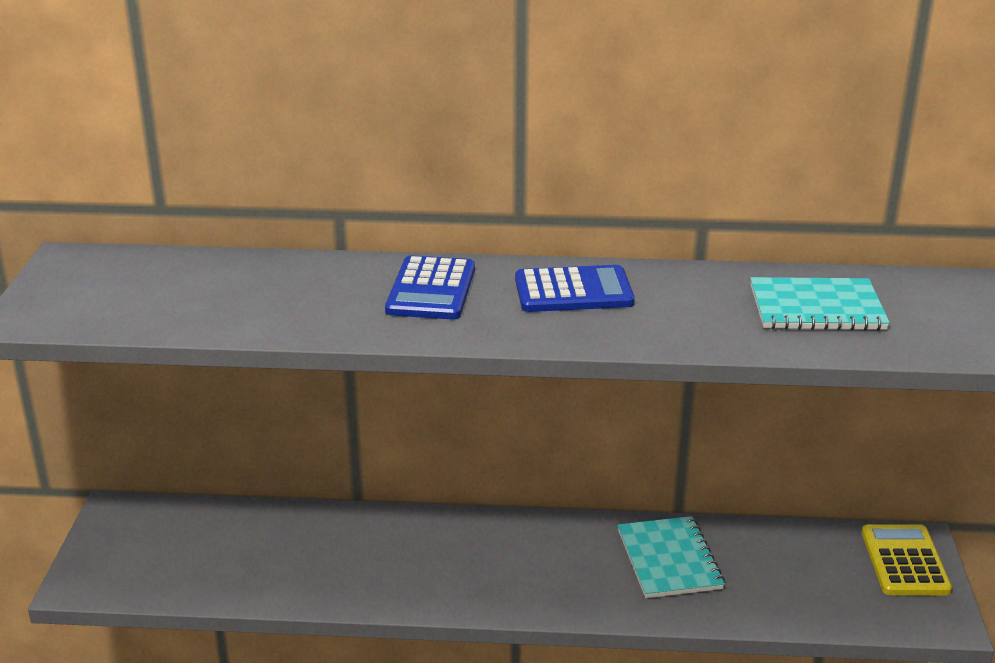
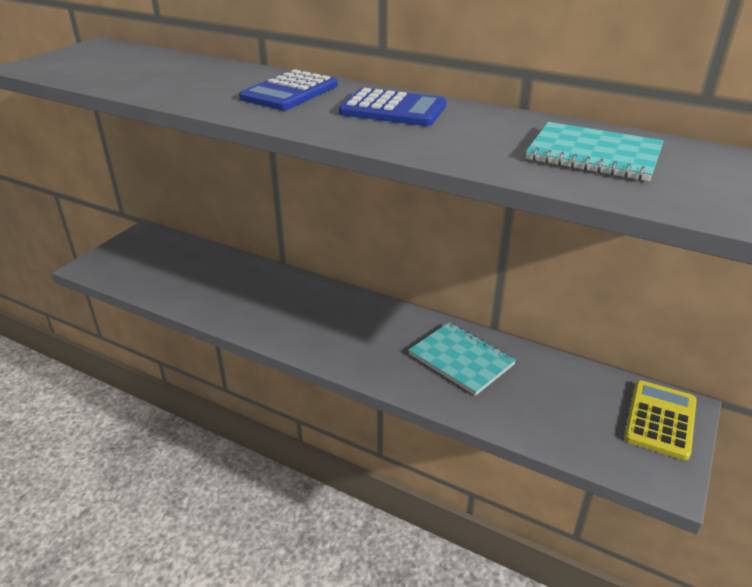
camera: 25 degrees right, 5 degrees up
(669, 559) = (461, 359): turquoise notebook -> turquoise notebook turned 60 degrees counterclockwise

